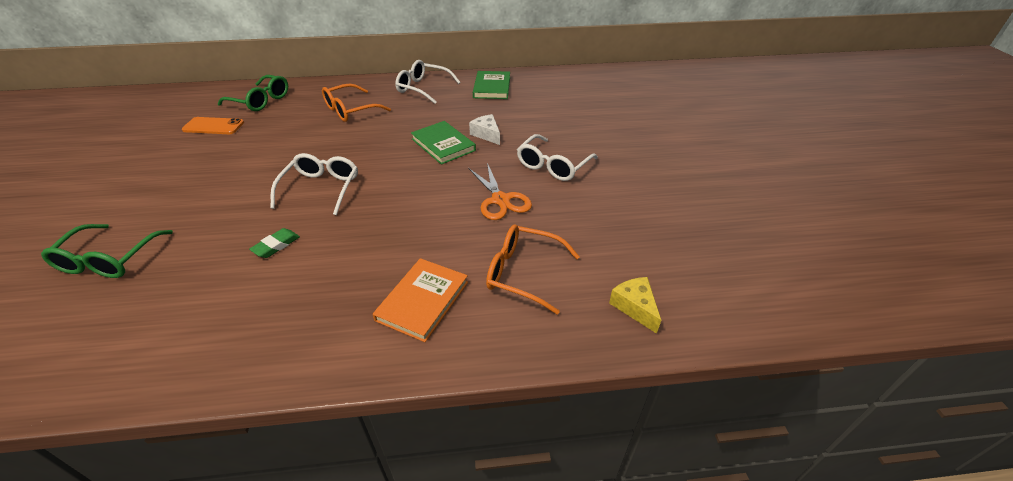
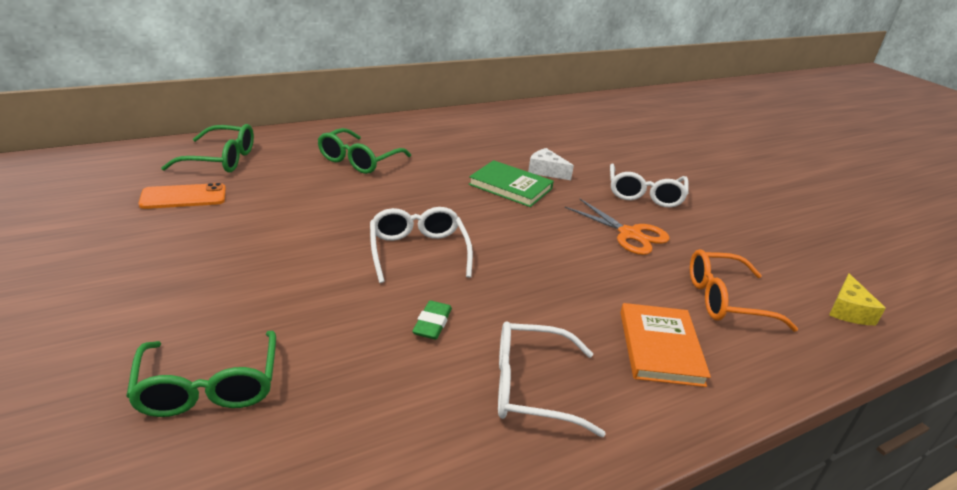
camera: 25 degrees left, 10 degrees down
(350, 110) = (359, 160): orange glasses -> green glasses
(423, 88) = (422, 129): white glasses -> white glasses (531, 387)
(492, 87) = (500, 123): green book -> none
(635, 307) = (848, 310): yellow cheese -> yellow cheese turned 120 degrees counterclockwise

